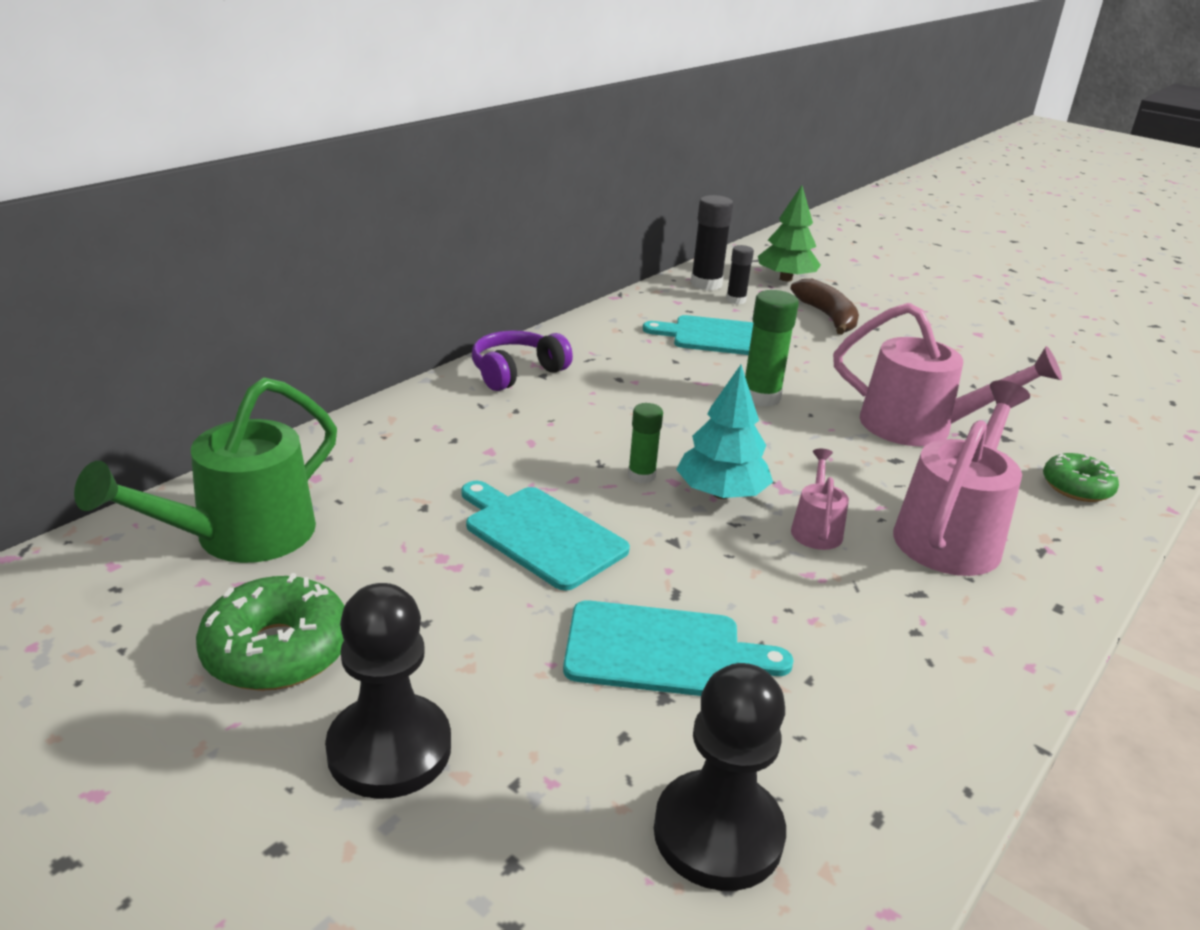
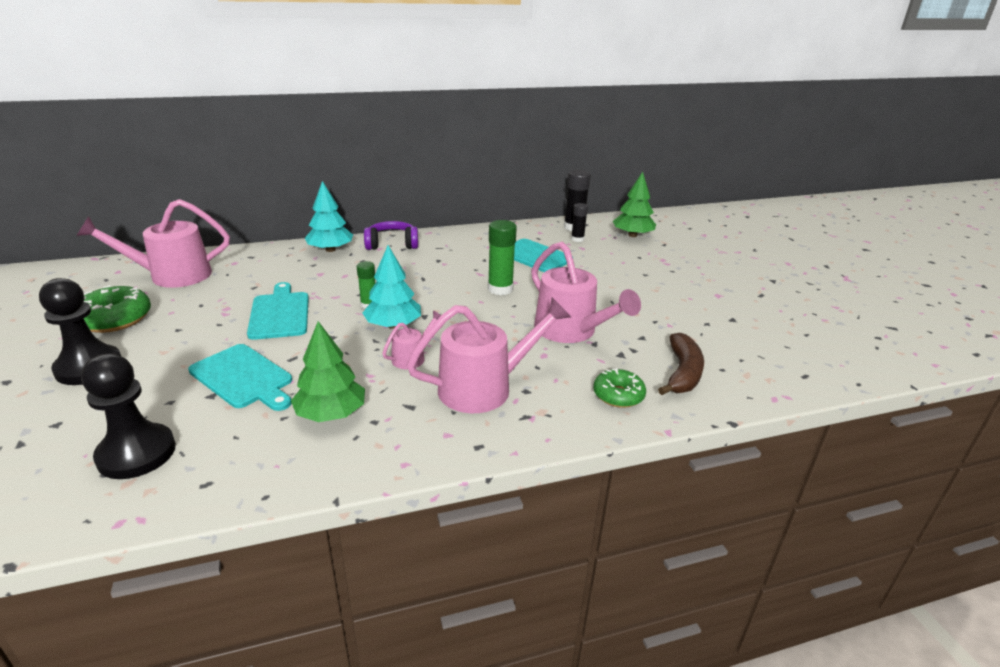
camera: 35 degrees right, 0 degrees up
(240, 537) = (171, 276): green watering can -> pink watering can
(439, 407) = (330, 250): none -> turquoise tree
(827, 317) = (622, 260): brown banana -> brown banana (682, 373)
(855, 646) = (331, 414): none -> green tree

